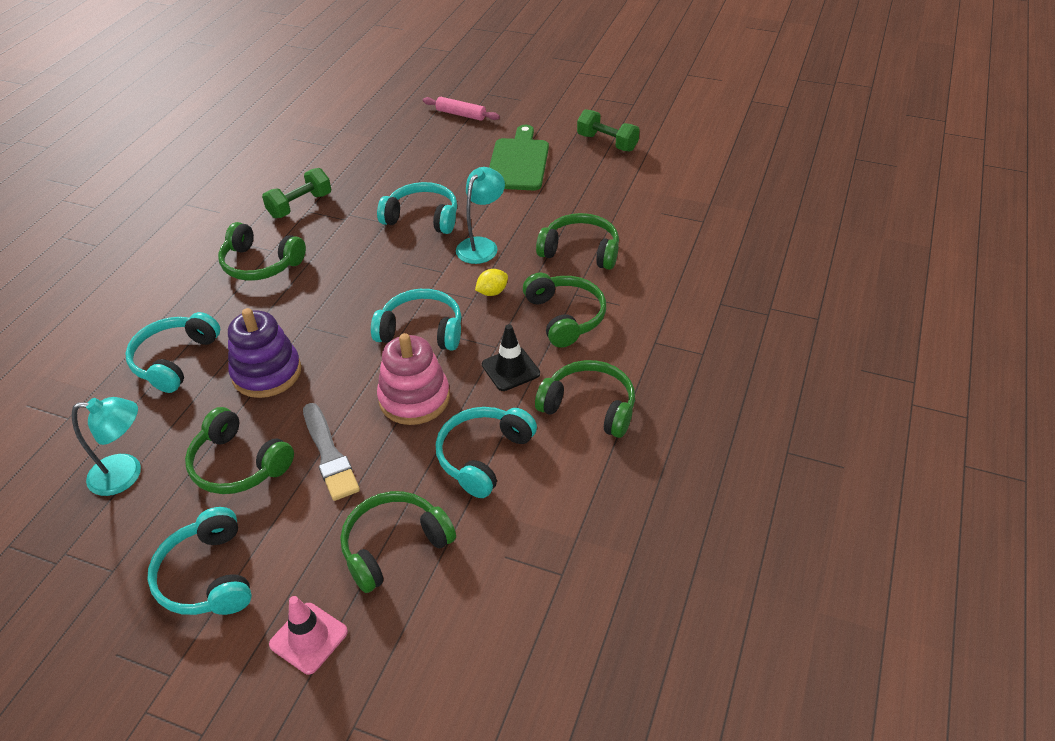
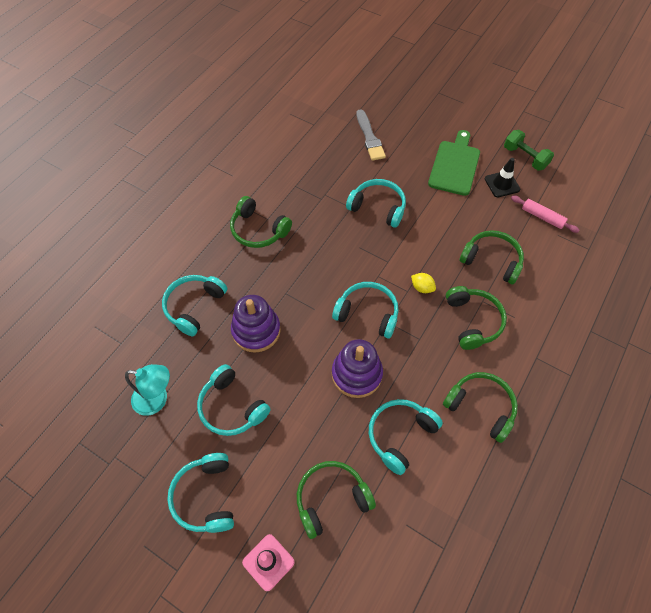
camera: 10 degrees right, 15 degrees up
(238, 465) = (231, 407): green headphones -> turquoise headphones
(300, 205) = (290, 180): green dumbbell -> none
(329, 455) = (294, 412): grey brush -> grey brush (369, 138)
(414, 398) = (356, 374): pink stacking toy -> purple stacking toy
(461, 114) = (416, 110): pink rolling pin -> pink rolling pin (542, 217)
(481, 245) = (418, 242): turquoise lamp -> none
(492, 292) = (422, 288): yellow lemon -> yellow lemon turned 60 degrees clockwise
(510, 369) = (428, 361): black traffic cone -> black traffic cone (502, 184)

